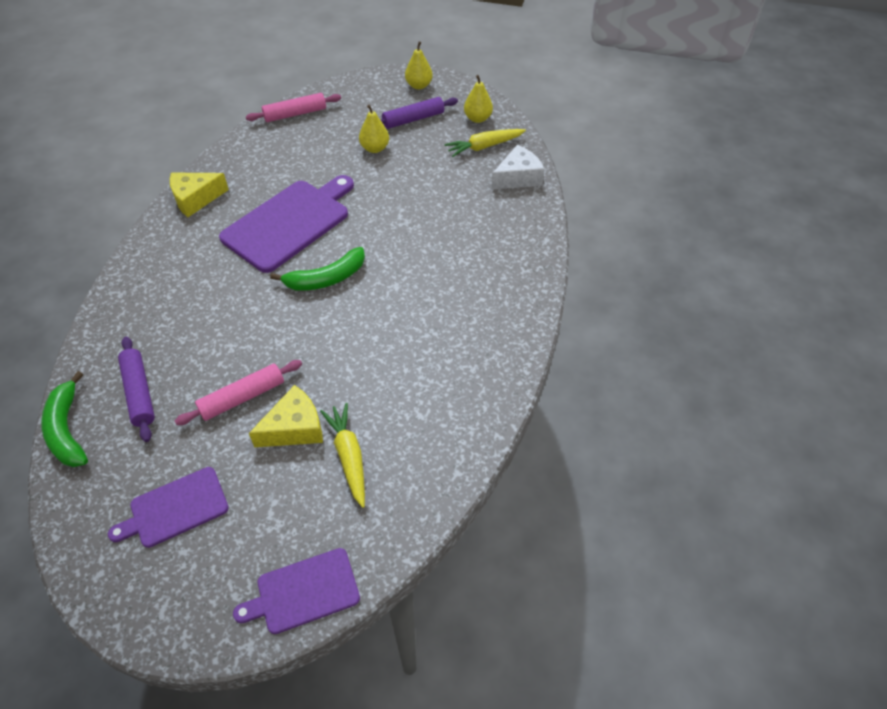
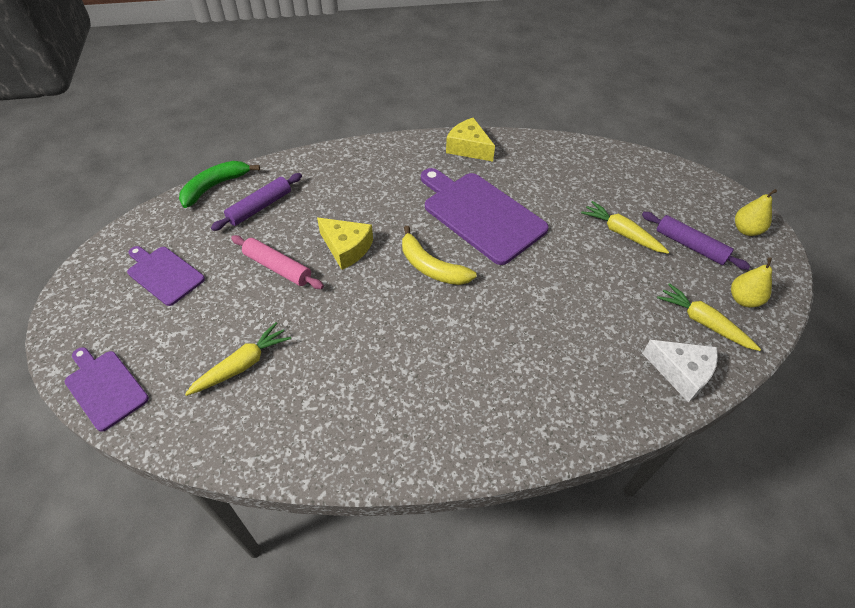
camera: 65 degrees right, 0 degrees up
(289, 223) = (481, 215): purple cutting board -> purple cutting board turned 150 degrees counterclockwise
(295, 114) = (618, 160): pink rolling pin -> none
(295, 428) = (259, 314): yellow cheese -> yellow cheese (346, 248)
(326, 278) = (431, 267): green banana -> yellow banana
(375, 148) = (622, 233): yellow pear -> yellow carrot

